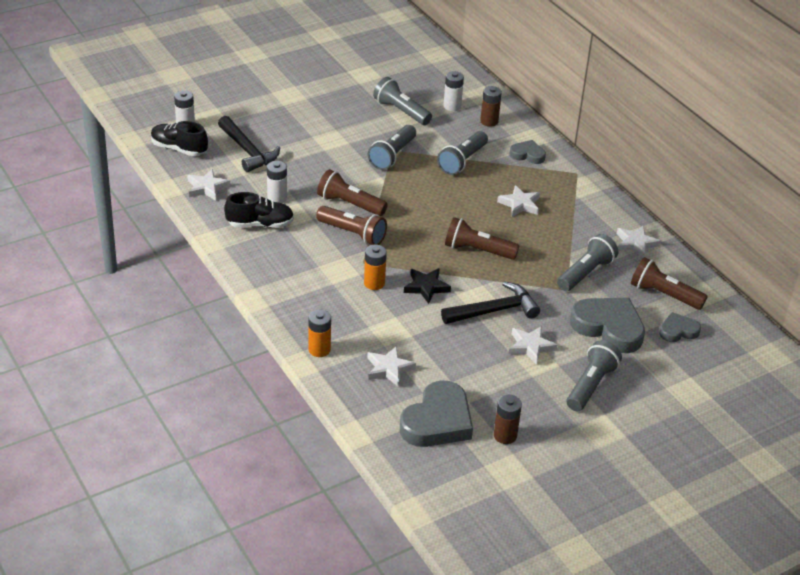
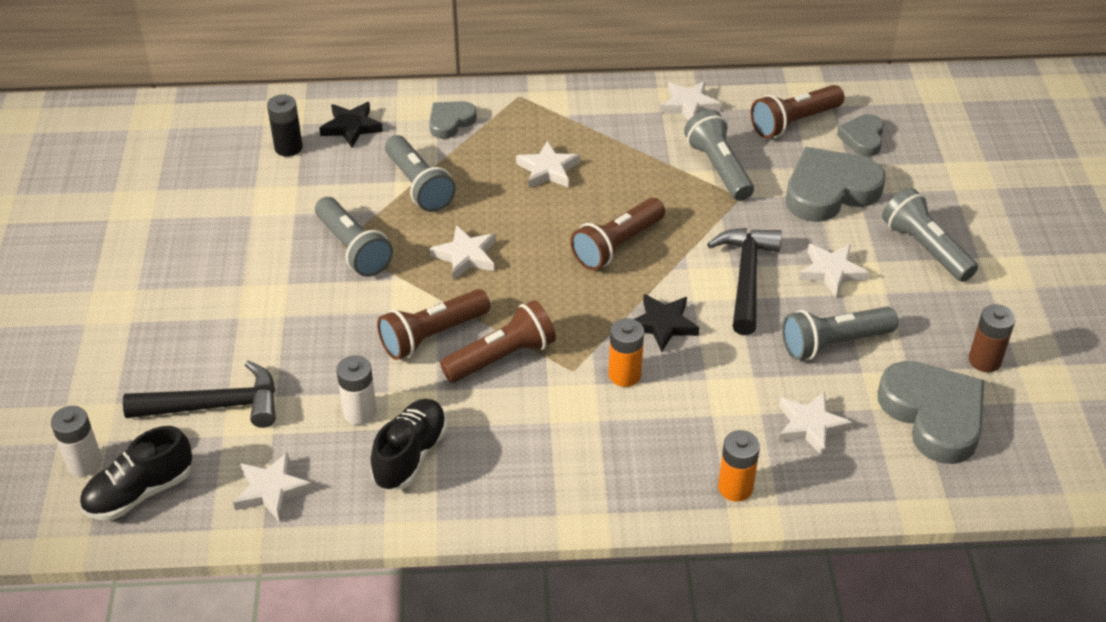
camera: 60 degrees left, 5 degrees up
(401, 111) = (257, 201): grey flashlight -> grey flashlight (833, 343)
(420, 196) = (466, 256): none -> white star
(452, 106) = (288, 147): white battery -> black battery
(489, 121) = (351, 127): brown battery -> black star

